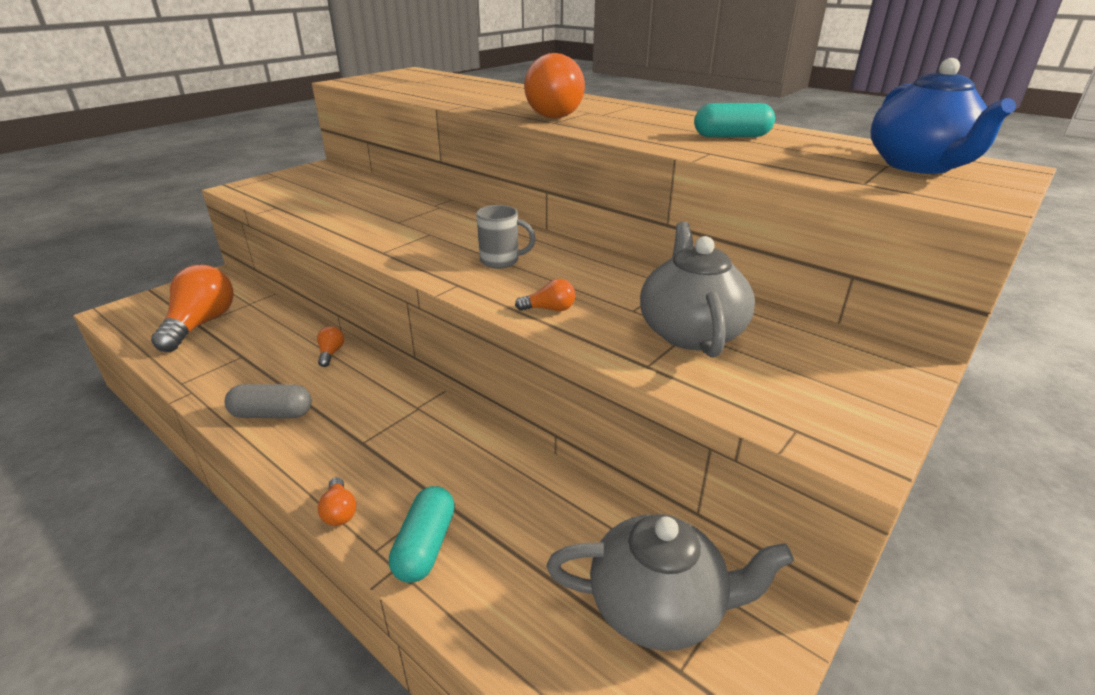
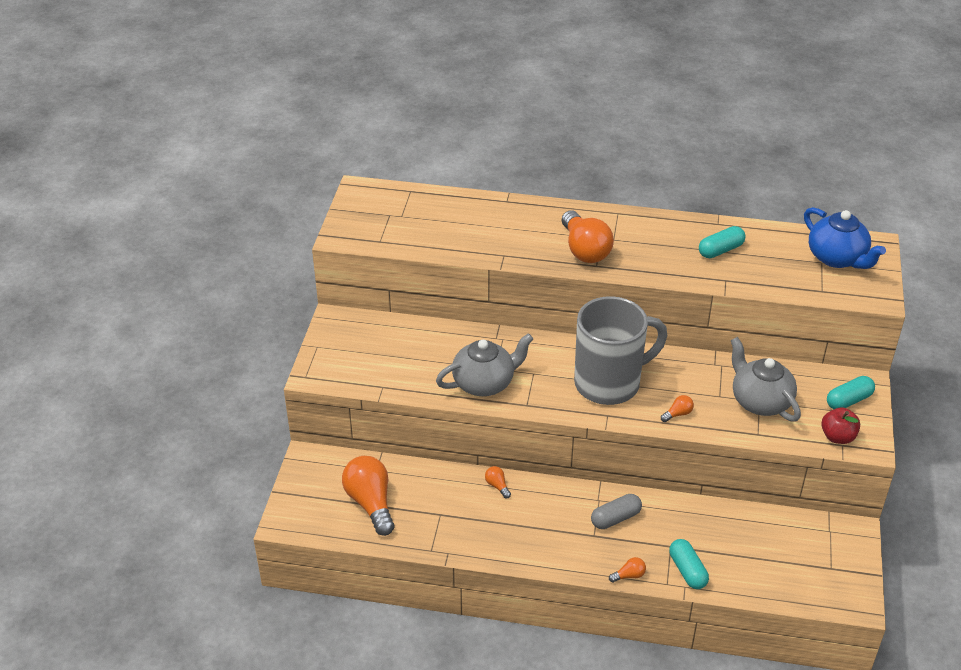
camera: 30 degrees left, 10 degrees up
(272, 414) = (520, 543): grey capsule -> grey capsule (615, 518)
(339, 511) = (629, 575): orange light bulb -> orange light bulb turned 60 degrees counterclockwise
(501, 261) = (609, 383): grey mug -> grey mug, size x2.43
(658, 607) = (806, 548): grey teapot -> grey teapot (484, 383)
(795, 415) = (837, 437): none -> red apple
(855, 376) = (848, 400): none -> turquoise capsule

